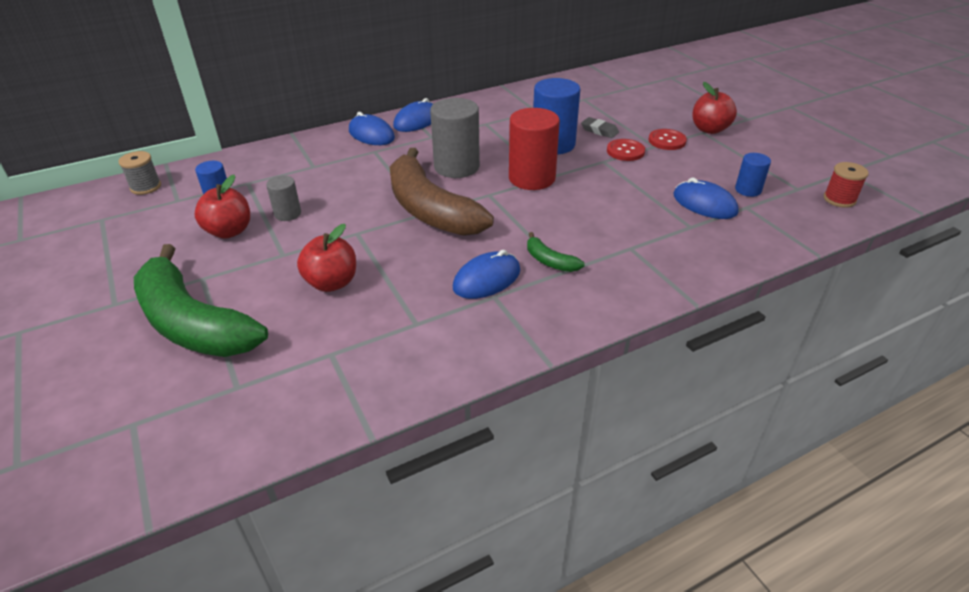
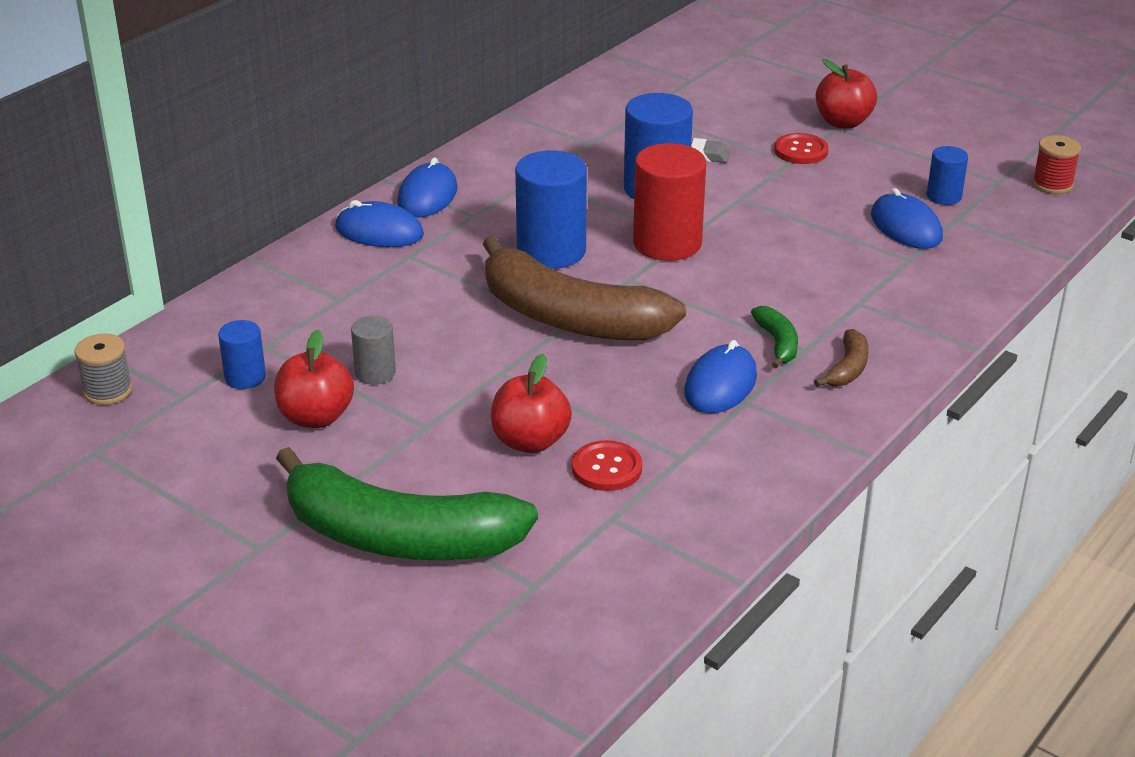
camera: 25 degrees left, 5 degrees down
(456, 167) = (551, 251): grey cylinder -> blue cylinder
(550, 261) = (777, 343): green banana -> green banana turned 120 degrees counterclockwise
(585, 293) = (847, 369): none -> brown banana
(625, 151) = (759, 177): red button -> red button (606, 468)
(704, 204) = (906, 227): blue mouse -> blue mouse turned 45 degrees clockwise

